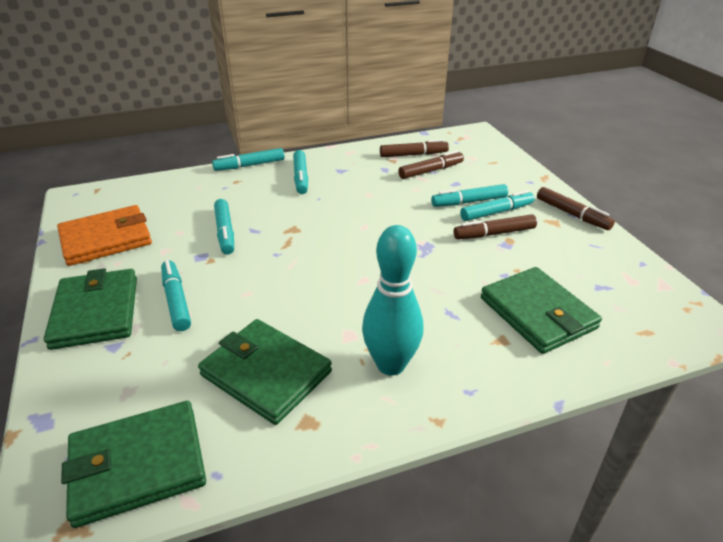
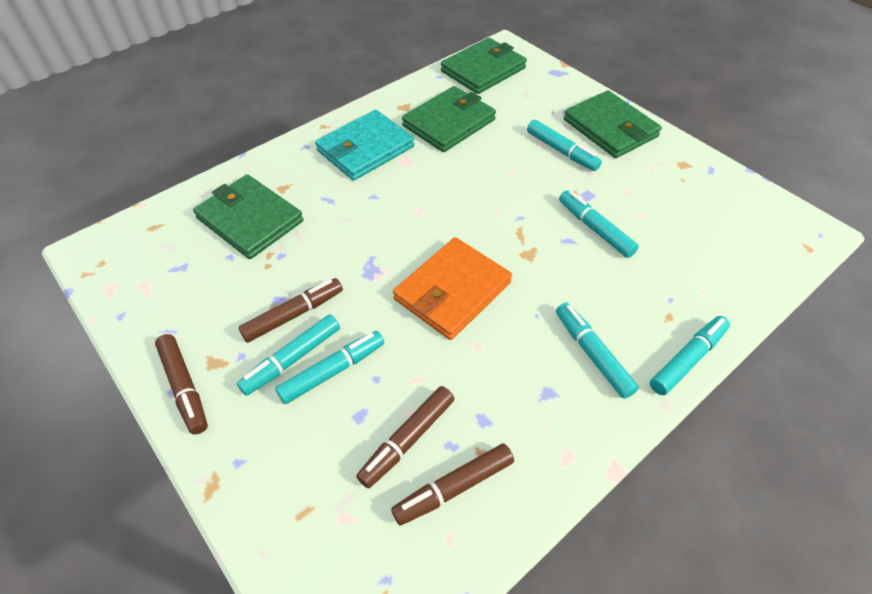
camera: 160 degrees right, 15 degrees up
(106, 239) = (696, 188): orange wallet -> orange wallet (452, 291)
(266, 373) = (449, 123): green wallet -> green wallet turned 60 degrees counterclockwise
(391, 364) = (365, 149): turquoise bowling pin -> turquoise wallet
(572, 214) = (184, 387): brown marker -> brown marker turned 150 degrees counterclockwise

